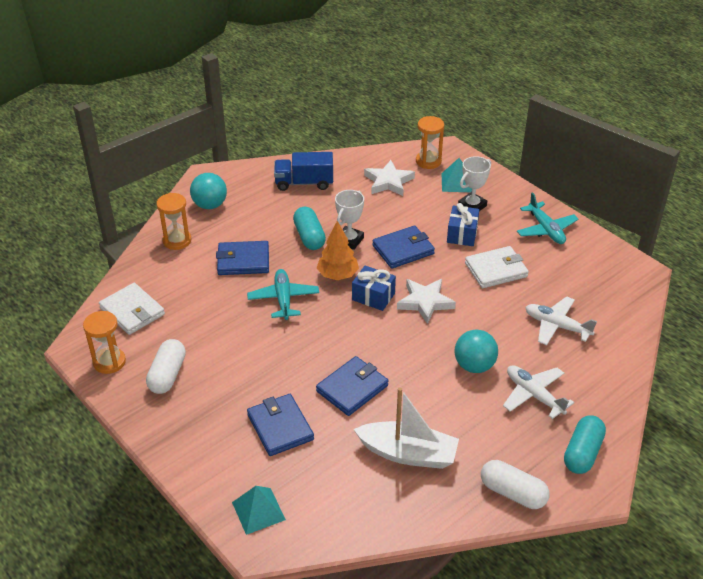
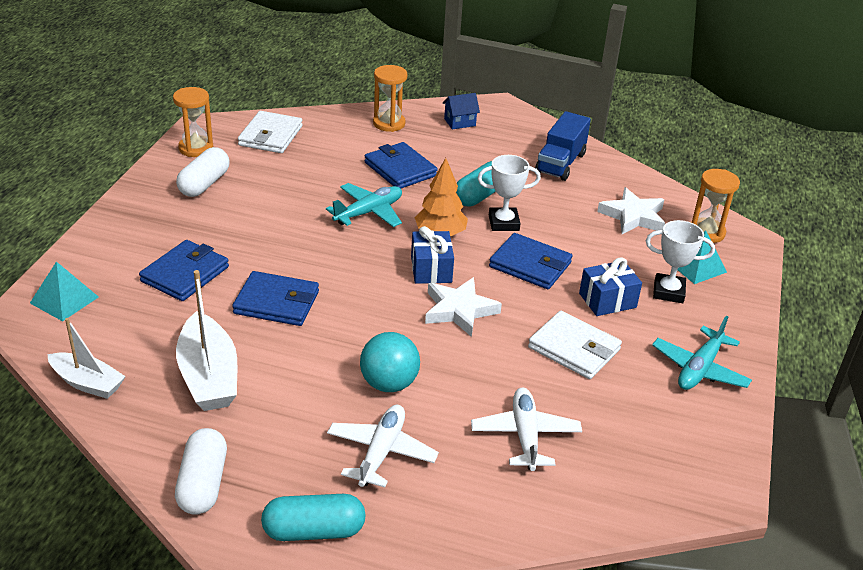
camera: 55 degrees right, 5 degrees down
(167, 375) = (204, 184): white capsule -> white capsule turned 45 degrees counterclockwise
(210, 205) = (459, 122): turquoise ball -> blue house
(304, 183) = (560, 163): blue truck -> blue truck turned 120 degrees counterclockwise
(371, 525) = (87, 383): none -> white boat

